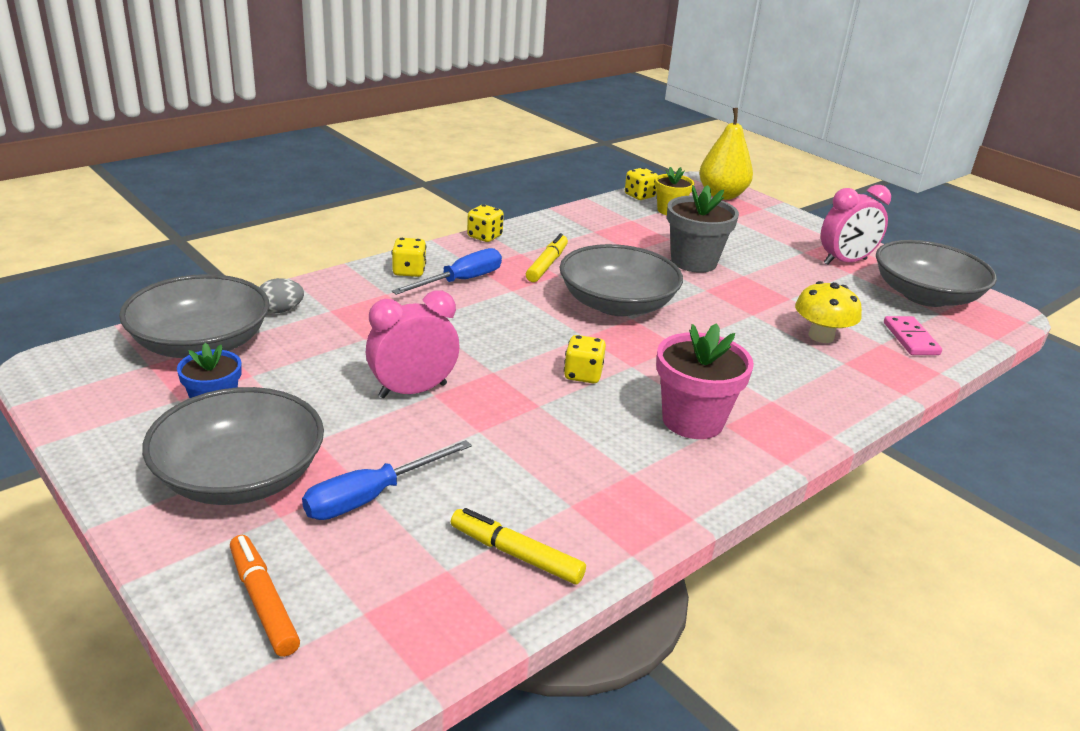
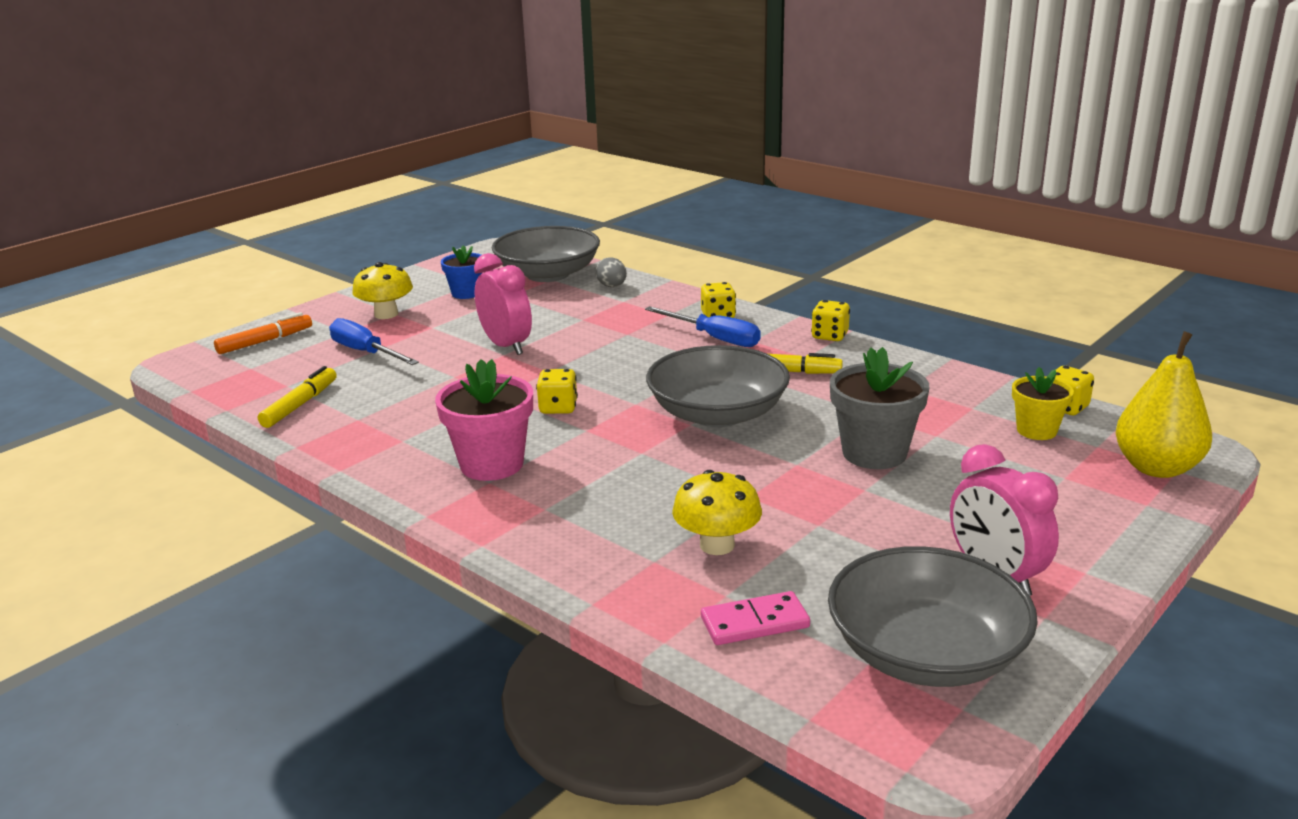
camera: 85 degrees right, 5 degrees down
(240, 476) = (386, 314): grey bowl -> yellow mushroom

